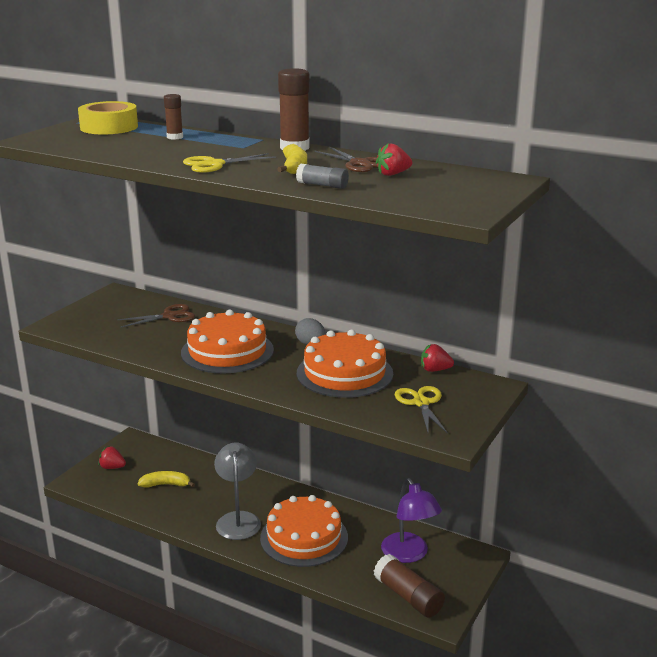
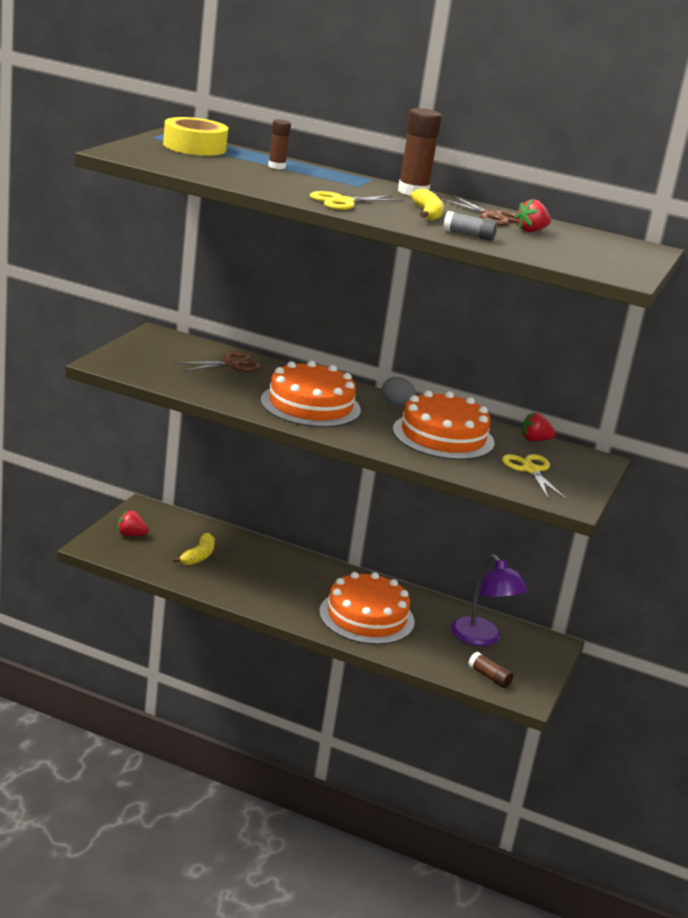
camera: 10 degrees left, 0 degrees up
(166, 484) = (198, 556): yellow banana -> yellow banana turned 120 degrees clockwise
(238, 519) = (290, 595): grey lamp -> none
(408, 596) = (489, 677): brown glue stick -> brown glue stick, size x0.57

